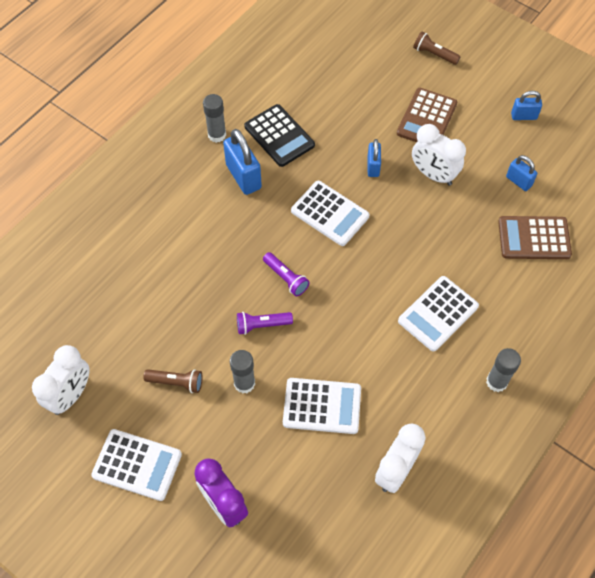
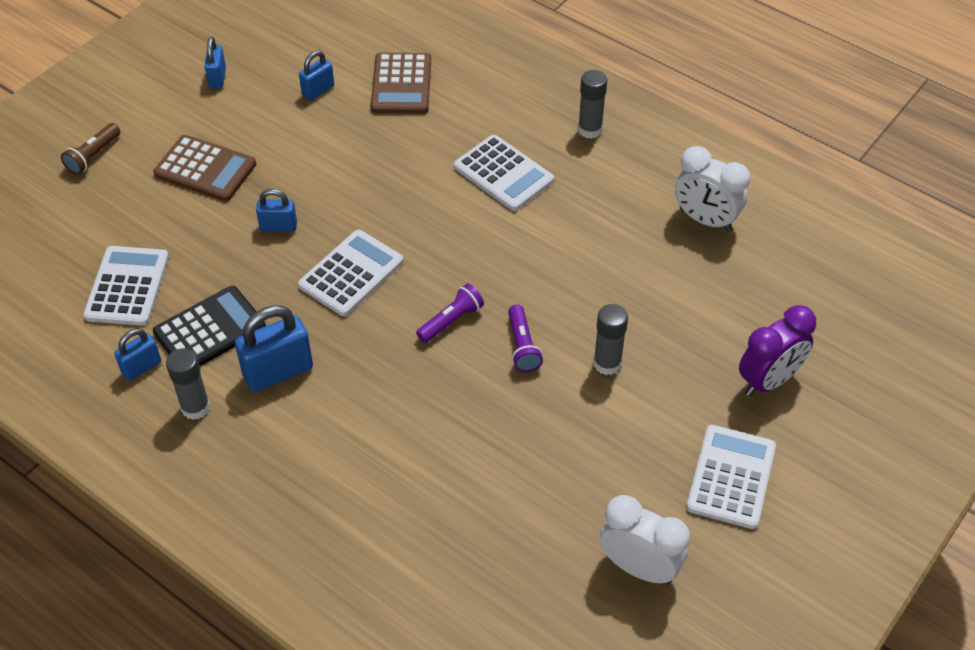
camera: 90 degrees left, 10 degrees down
(176, 382) = (611, 439): brown flashlight -> none
(249, 103) = (141, 367): none -> blue padlock
(322, 406) = (632, 285): white calculator -> white calculator (127, 286)
(433, 175) = (299, 167): white clock -> none

